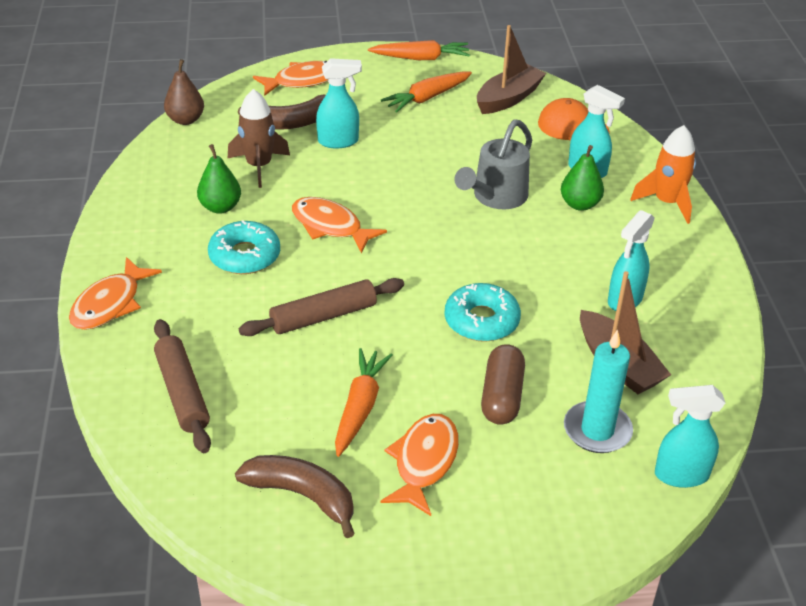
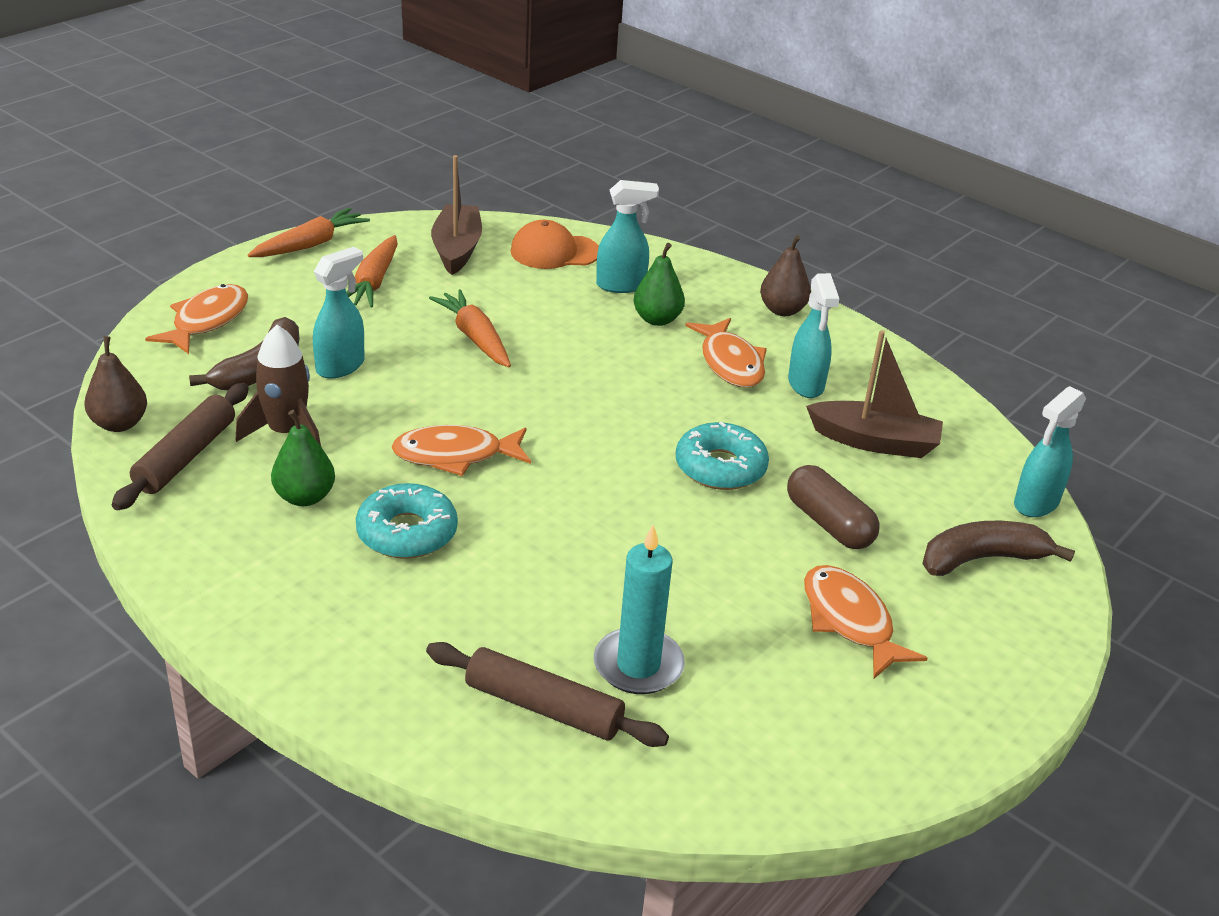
camera: 45 degrees left, 5 degrees down
(110, 304) = (325, 669): orange fish -> orange fish (730, 363)
(302, 496) = (796, 723): brown banana -> brown banana (982, 559)
(323, 316) = (575, 546): brown rolling pin -> brown rolling pin (186, 456)
(360, 407) = (730, 609): orange carrot -> orange carrot (475, 338)
(495, 197) = (575, 348): grey watering can -> none
(597, 430) = (935, 506): turquoise candle -> turquoise candle (638, 665)
(667, 202) = (724, 284): orange rocket -> none
(685, 241) = (782, 310): none -> brown pear

